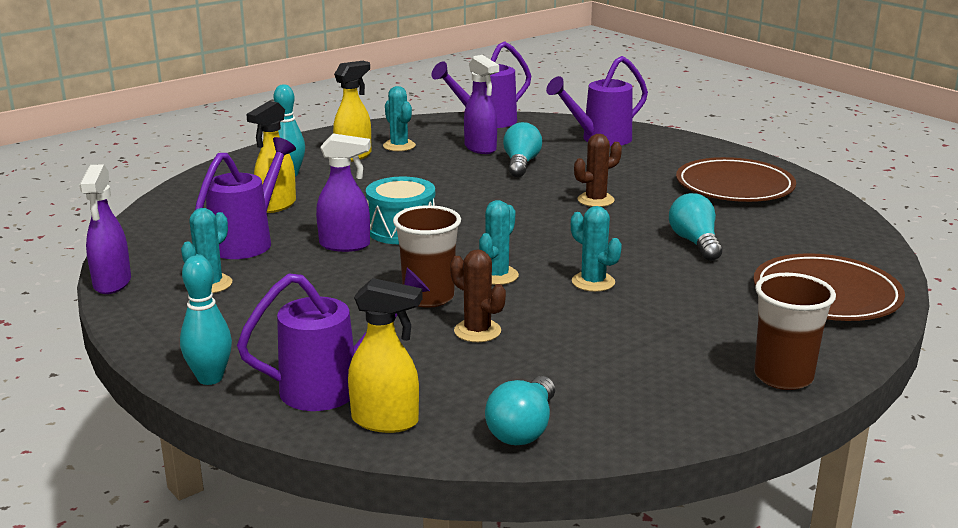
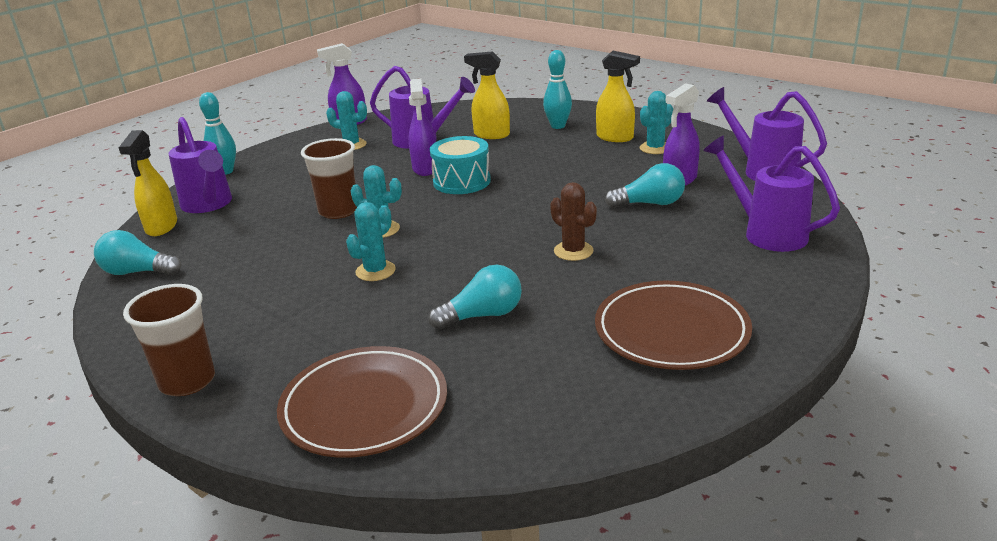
camera: 80 degrees right, 5 degrees up
(477, 331) = (282, 236): brown cactus -> none

